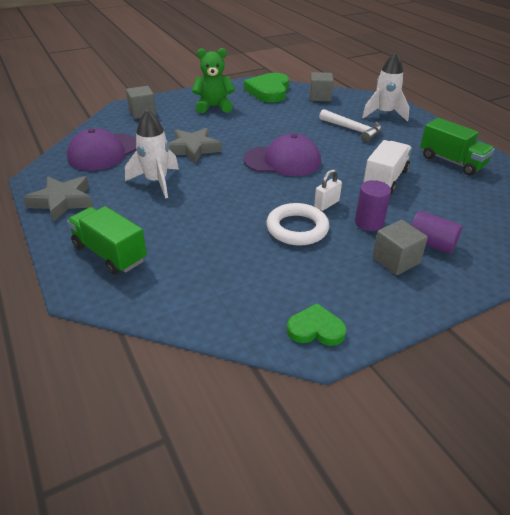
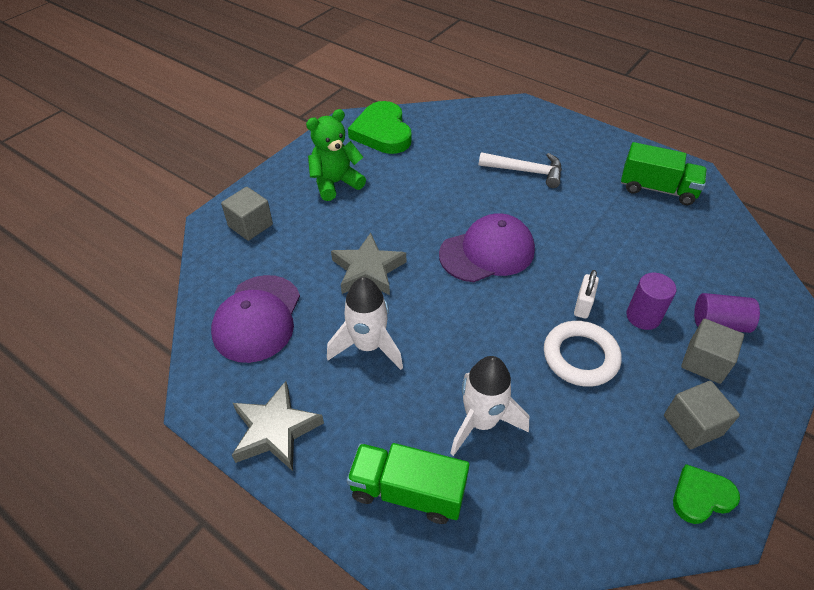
camera: 25 degrees left, 10 degrees up
(320, 97) = (450, 125): grey cube -> grey cube (692, 425)
(384, 114) = (540, 133): white rocket -> white rocket (481, 422)
(385, 179) = (613, 242): white truck -> none

